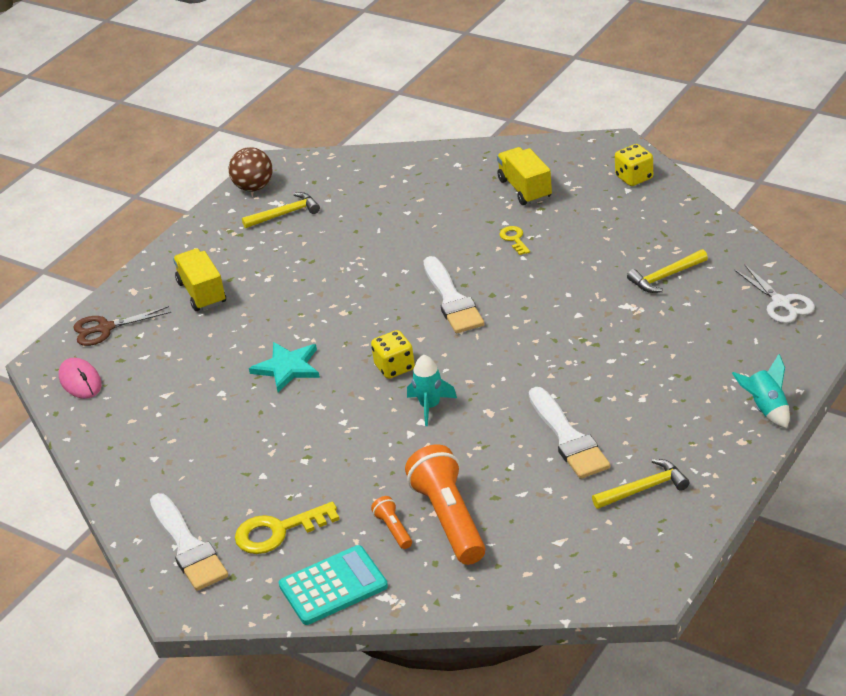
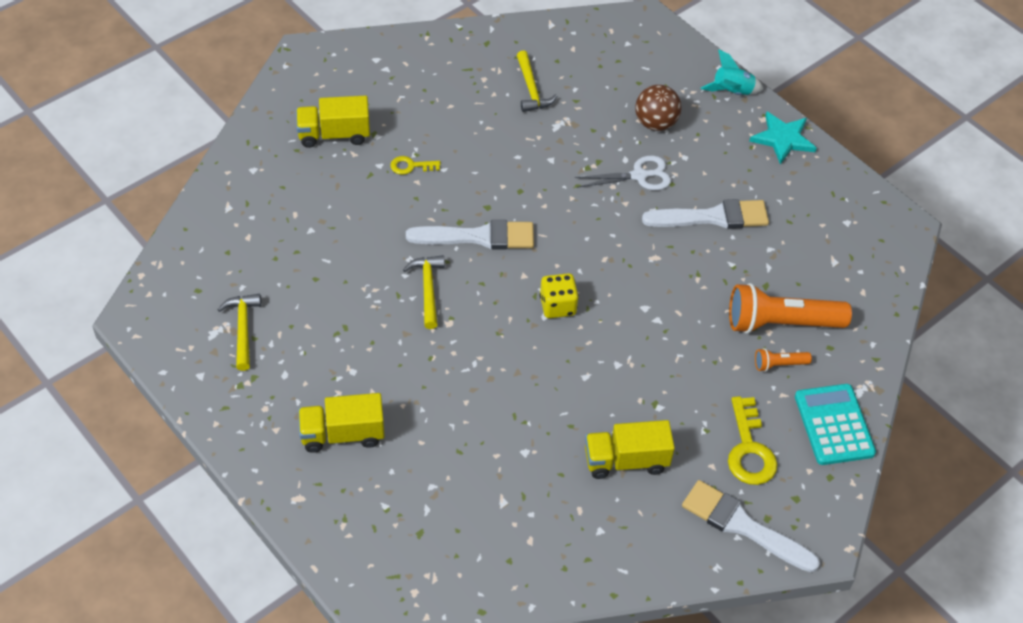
camera: 80 degrees left, 15 degrees up
(80, 381) = (437, 578): pink mouse -> none
(105, 328) = (354, 538): brown scissors -> none
(188, 547) = (743, 526): white brush -> white brush turned 135 degrees counterclockwise
(234, 454) = (626, 460): none -> yellow truck
(254, 187) = (169, 345): brown ball -> brown ball (655, 123)
(287, 368) = (513, 388): turquoise star -> turquoise star (783, 139)
(430, 406) = (627, 295): turquoise rocket -> none
(634, 178) = (370, 58): yellow dice -> none
(644, 489) = (794, 191): yellow hammer -> yellow hammer (428, 289)
(781, 303) = (606, 37): white scissors -> white scissors (639, 176)

